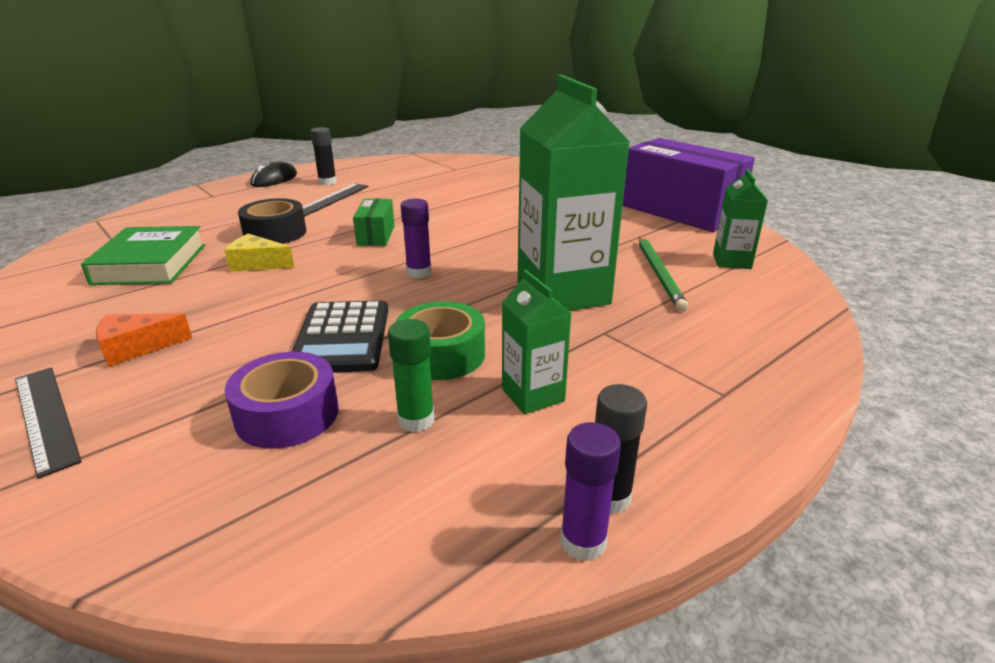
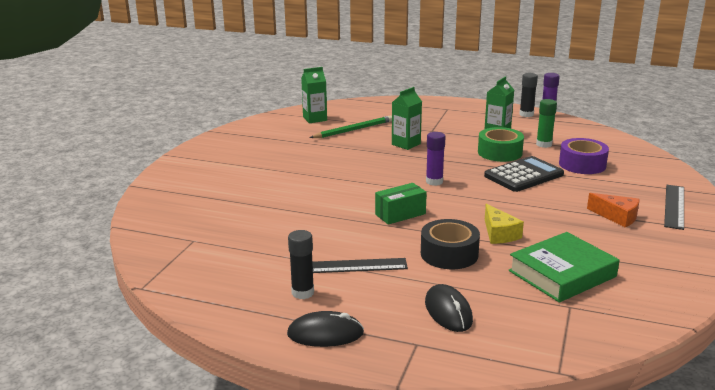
camera: 120 degrees left, 5 degrees down
(216, 211) = (448, 311): none -> black mouse
(563, 293) = (406, 144): green carton -> green carton, size x0.49
(680, 211) = (239, 138): purple box -> none

